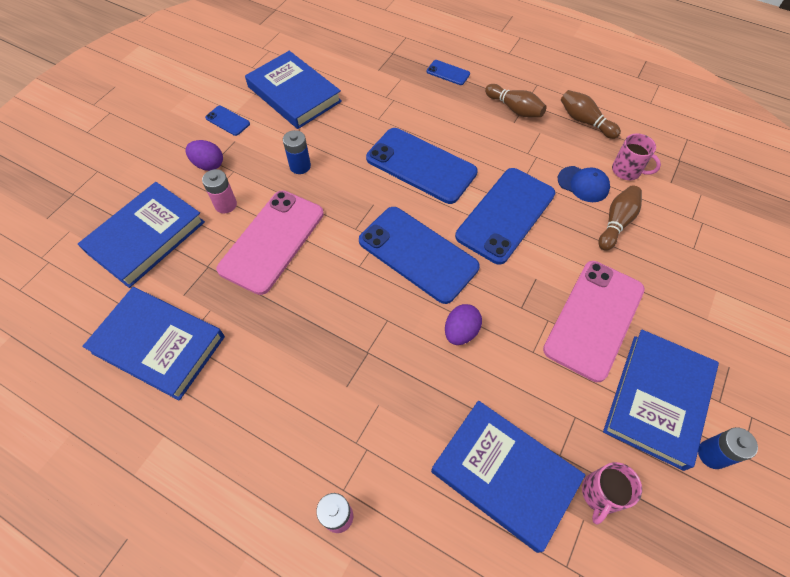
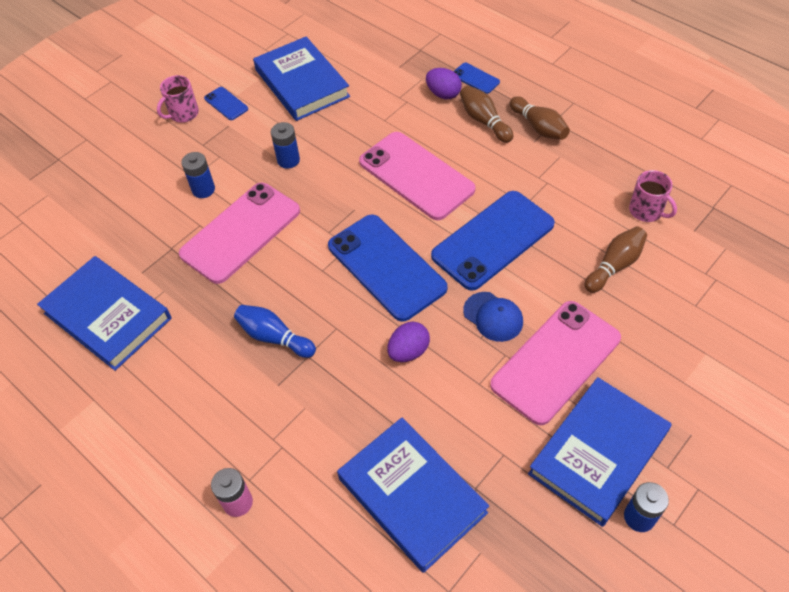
camera: 15 degrees right, 5 degrees down
(146, 237) = (118, 211): blue book -> none
(208, 165) = (196, 147): purple egg -> purple egg (443, 94)
(225, 205) = (203, 189): pink battery -> blue battery
(331, 339) = (274, 337): none -> blue bowling pin
(421, 165) = (416, 176): blue phone -> pink phone
(583, 184) = (590, 219): blue cap -> blue cap (493, 317)
(585, 121) = (615, 150): brown bowling pin -> brown bowling pin (484, 121)
(600, 494) = (505, 532): pink mug -> pink mug (183, 114)

